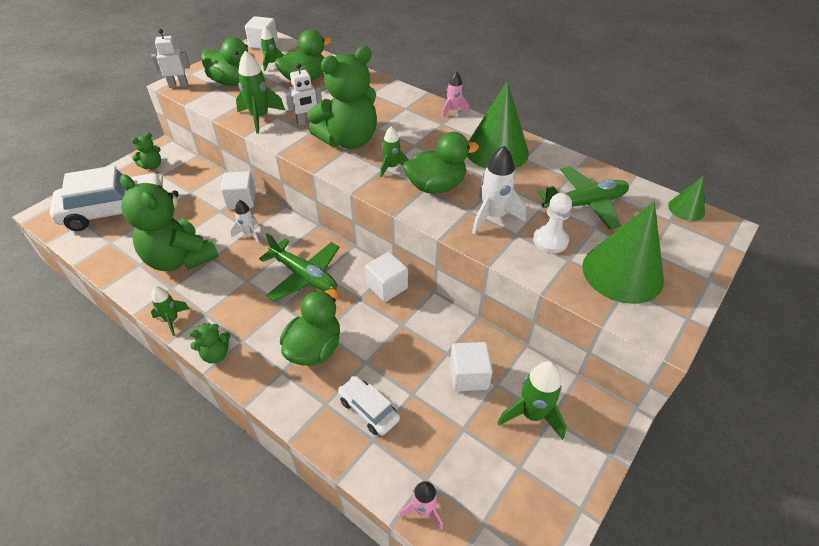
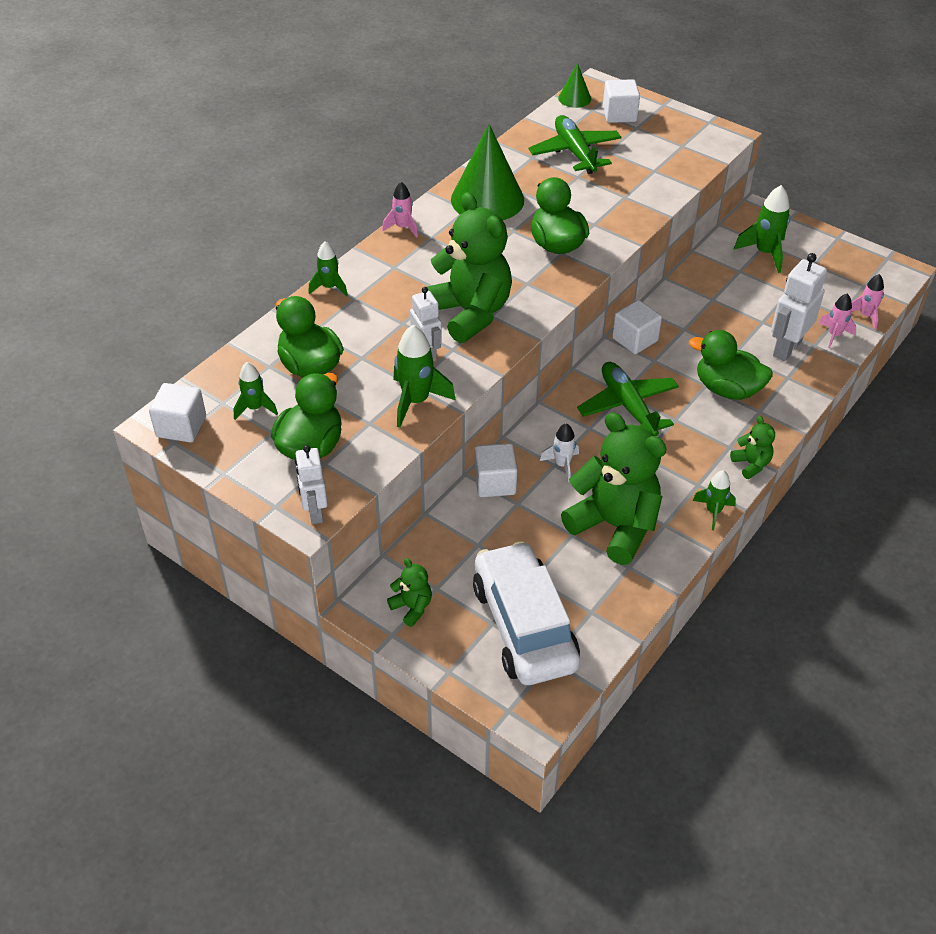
camera: 90 degrees left, 0 degrees up
(180, 259) = (614, 526): green teddy bear -> green teddy bear turned 90 degrees counterclockwise
(304, 276) = (628, 406): green plane -> green plane turned 60 degrees counterclockwise
(369, 410) = (786, 348): white car -> white robot
(388, 464) = (834, 335): none -> pink rocket
(391, 167) = (524, 277): green rocket -> green rocket (329, 287)
(468, 376) = (735, 286): white cube -> white cube (619, 115)
(492, 216) = (601, 209): white rocket -> none
(550, 240) = (631, 178): white pawn -> none
(622, 272) = (665, 144): green cone -> none

